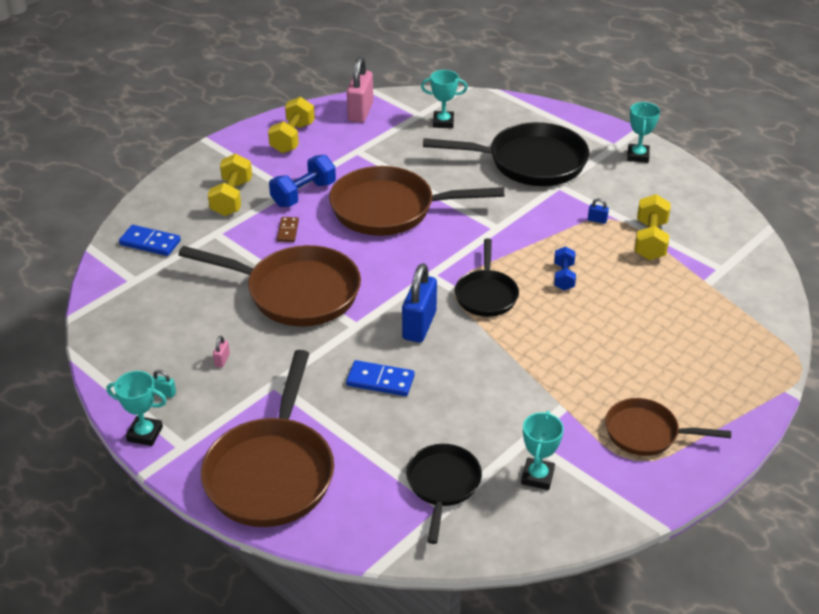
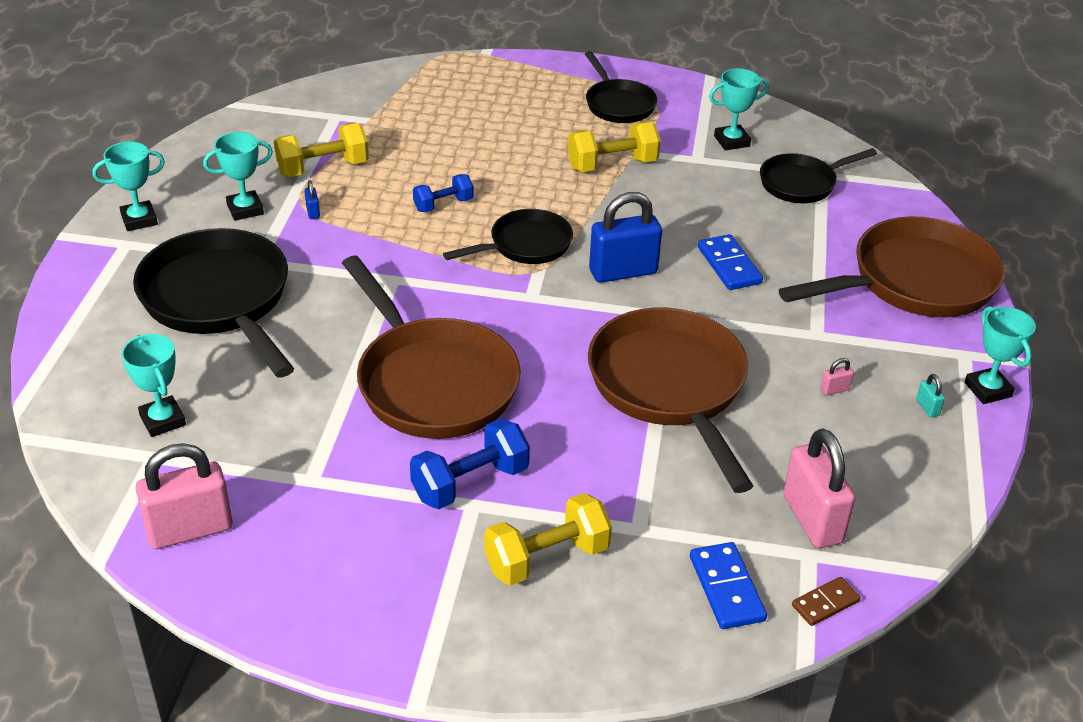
camera: 125 degrees left, 0 degrees up
(151, 294) = (812, 519): none -> pink padlock
(288, 231) = (565, 456): brown domino -> brown domino (825, 603)
(292, 138) = (329, 576): yellow dumbbell -> yellow dumbbell (612, 165)
(303, 194) = (470, 483): blue dumbbell -> blue dumbbell turned 45 degrees counterclockwise
(620, 195) = (245, 209): none -> turquoise trophy
(646, 433) = (618, 104): brown pan -> black pan

